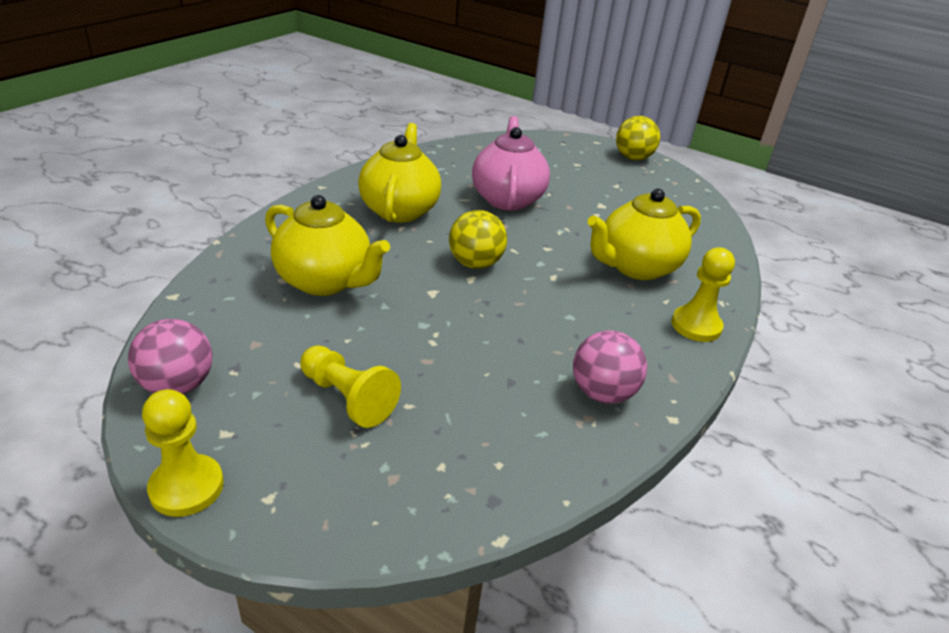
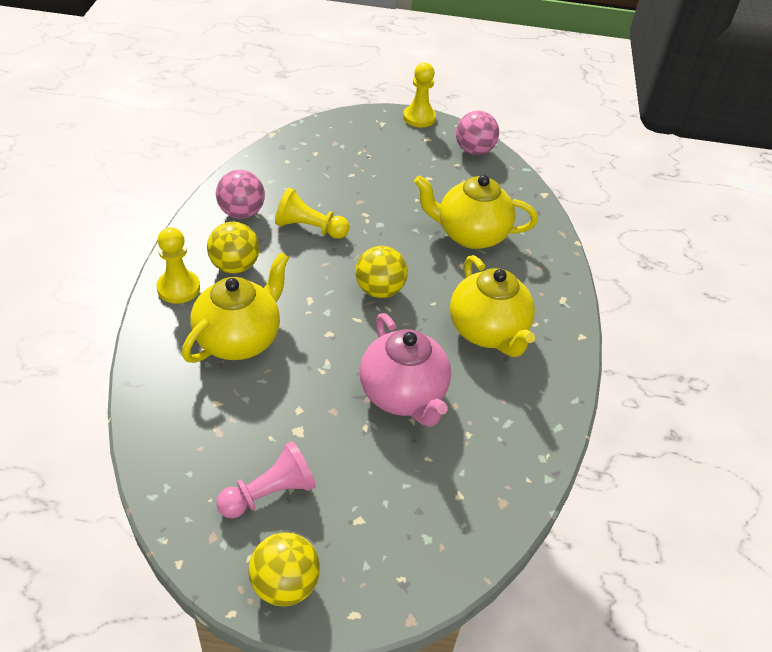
camera: 155 degrees right, 10 degrees up
(348, 398) = (386, 168): yellow pawn -> yellow pawn (309, 228)
(627, 329) = (235, 266): none -> yellow ball
(633, 186) = (269, 493): none -> pink pawn

